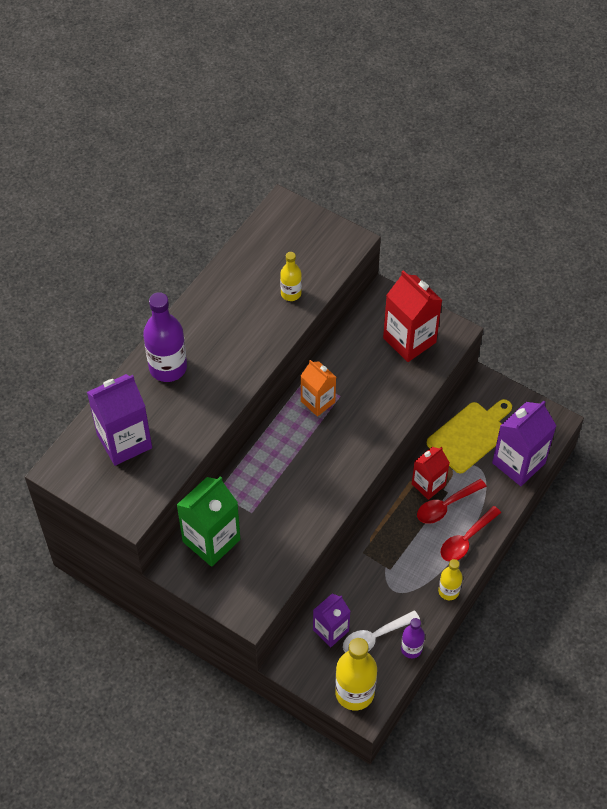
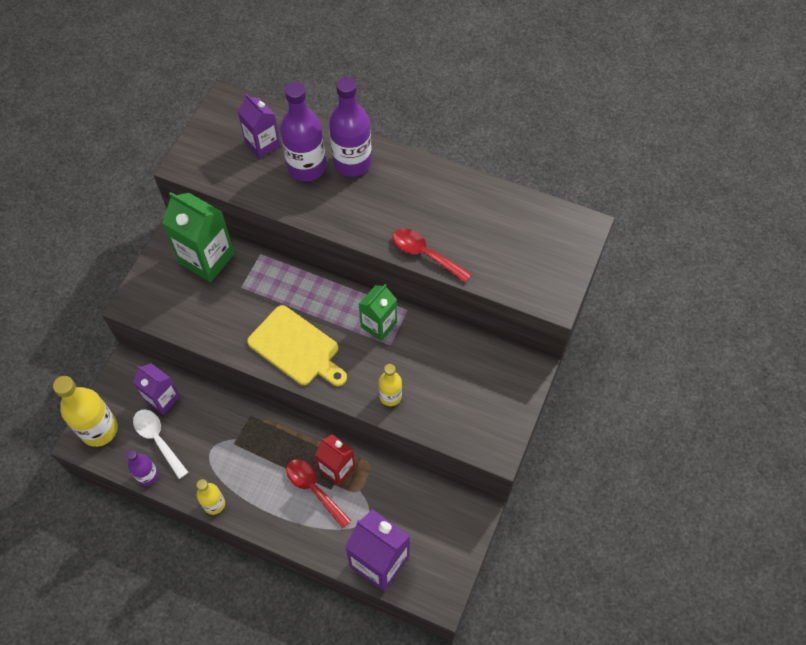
camera: 80 degrees right, 5 degrees up
(124, 441) = (262, 144): purple carton -> purple carton, size x0.63
(163, 406) = (306, 167): none -> purple bottle
(291, 293) = (467, 253): yellow bottle -> yellow bottle (390, 396)
(318, 402) = (378, 325): orange carton -> green carton
(409, 340) = (476, 403): red carton -> none
(466, 539) = (276, 515): red spoon -> red spoon (425, 254)
(470, 435) = (406, 505): yellow cutting board -> yellow cutting board (296, 348)

